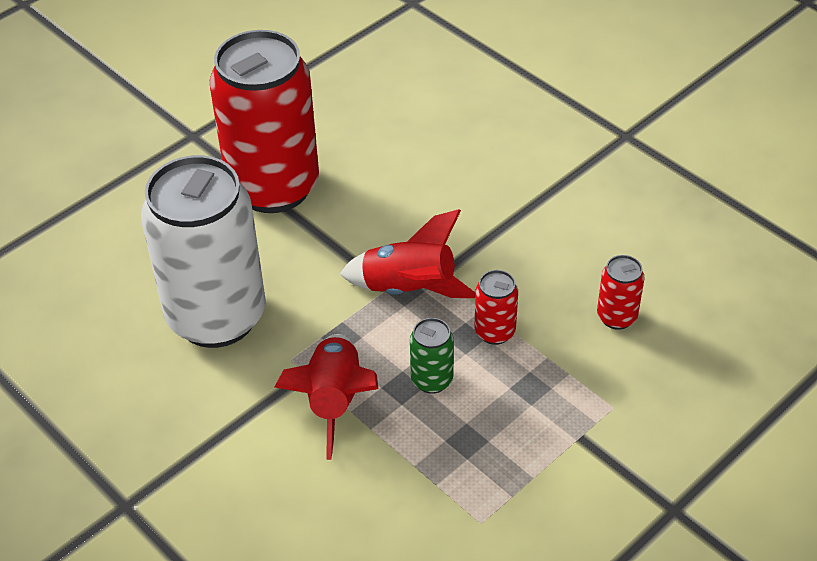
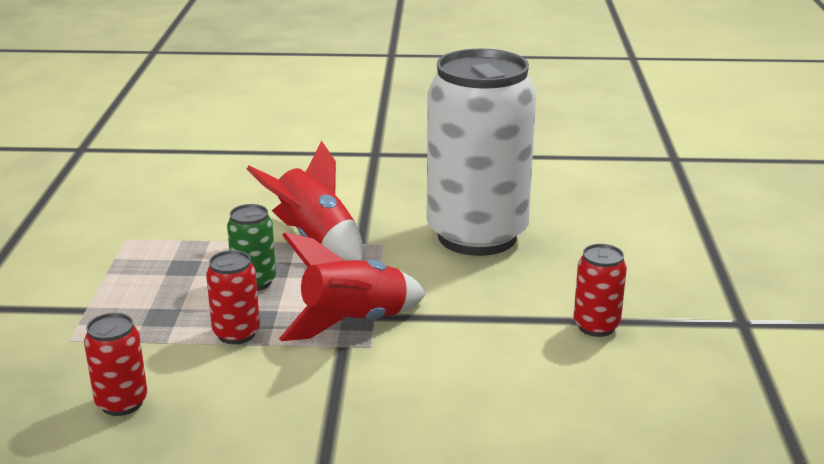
camera: 135 degrees right, 20 degrees down
(273, 187) = (596, 326): red can -> red can, size x0.40

